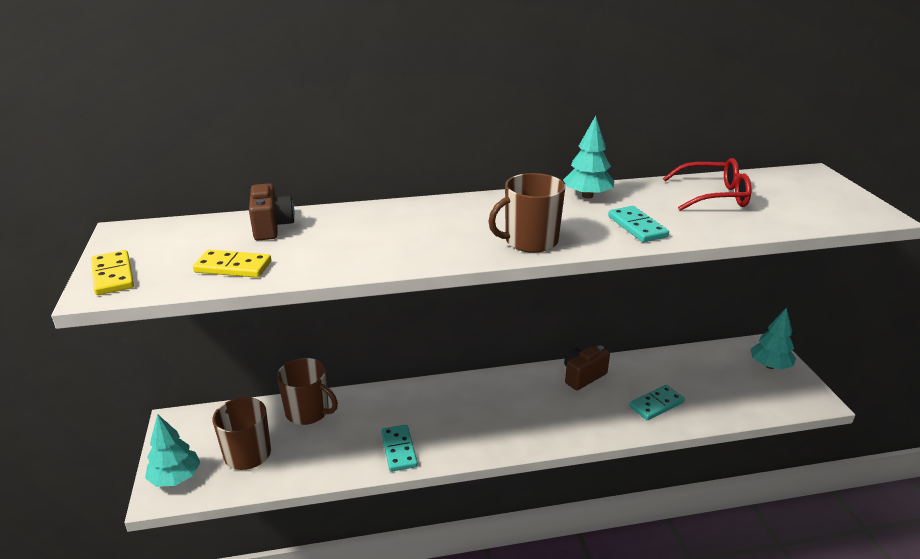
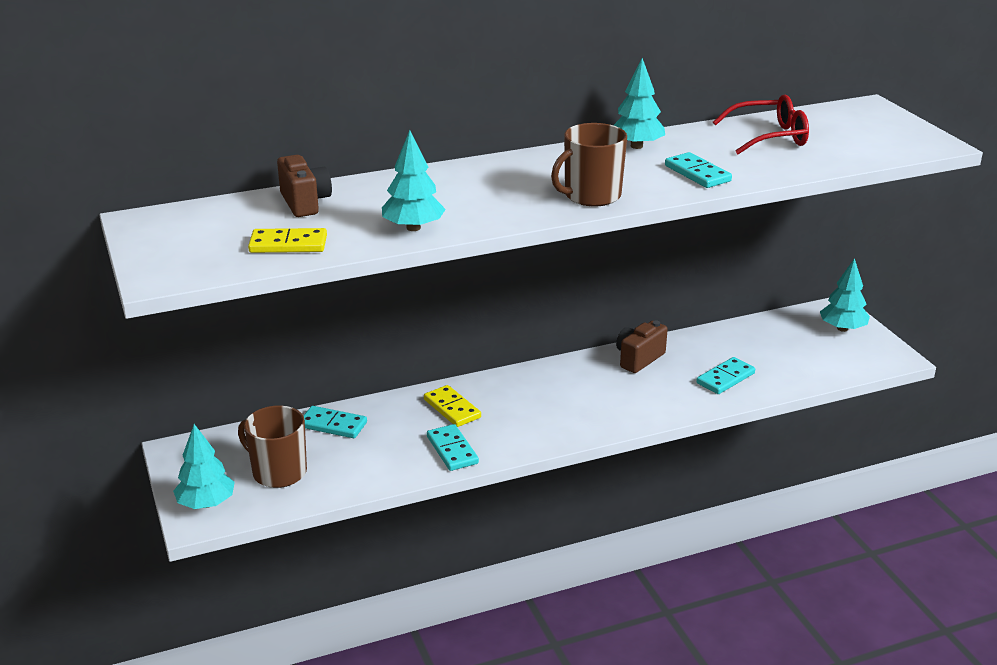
camera: 10 degrees left, 0 degrees up
(113, 275) = (162, 262): yellow domino -> yellow domino (452, 408)
(308, 412) = (333, 425): brown mug -> turquoise domino
(353, 260) = (413, 228): none -> turquoise tree

